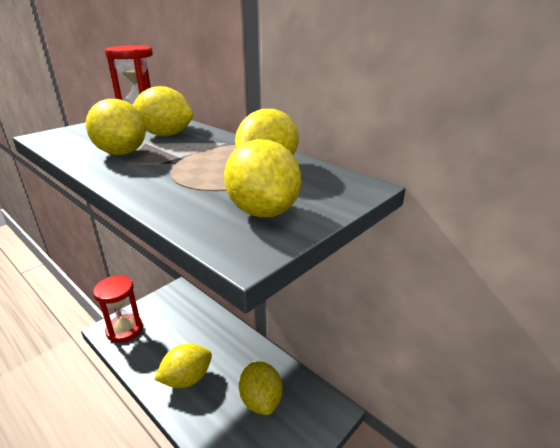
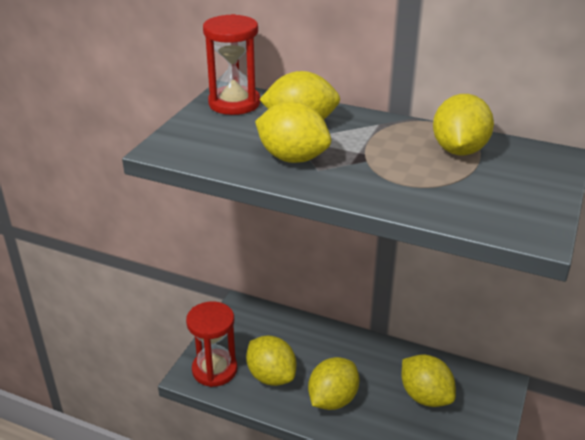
camera: 20 degrees left, 5 degrees up
(263, 211) = (511, 198): yellow lemon -> yellow lemon (271, 376)

